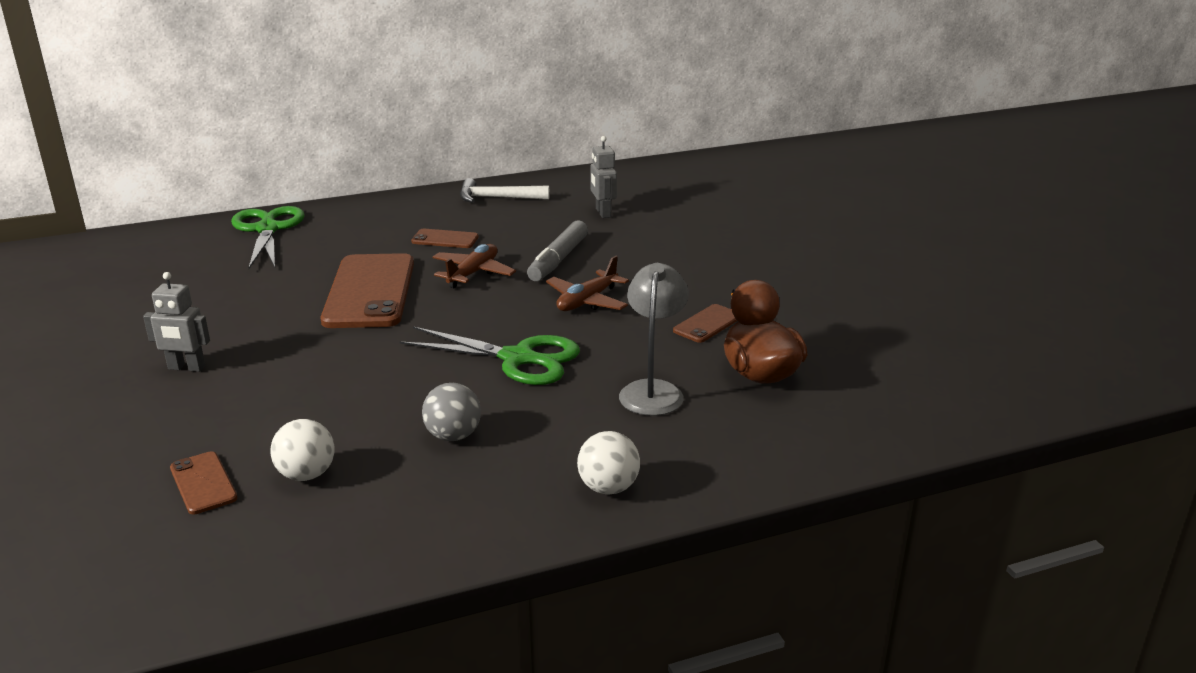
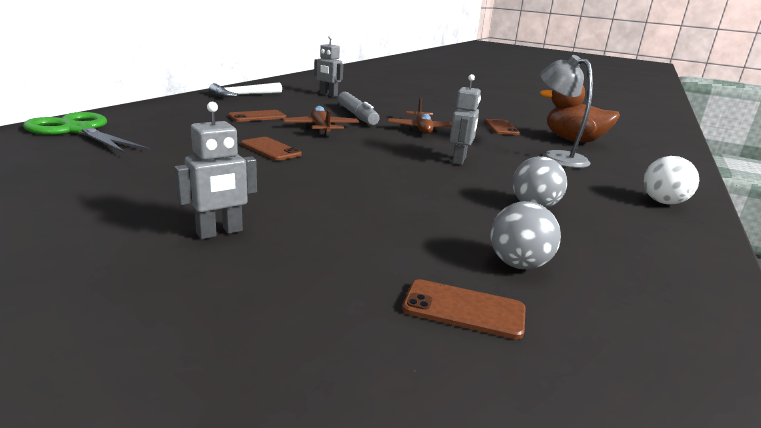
camera: 45 degrees left, 5 degrees down
(306, 474) = (518, 264): white ball -> grey ball
(370, 291) = (270, 149): brown phone -> brown phone, size x0.47
(518, 359) = (459, 160): green scissors -> grey robot

